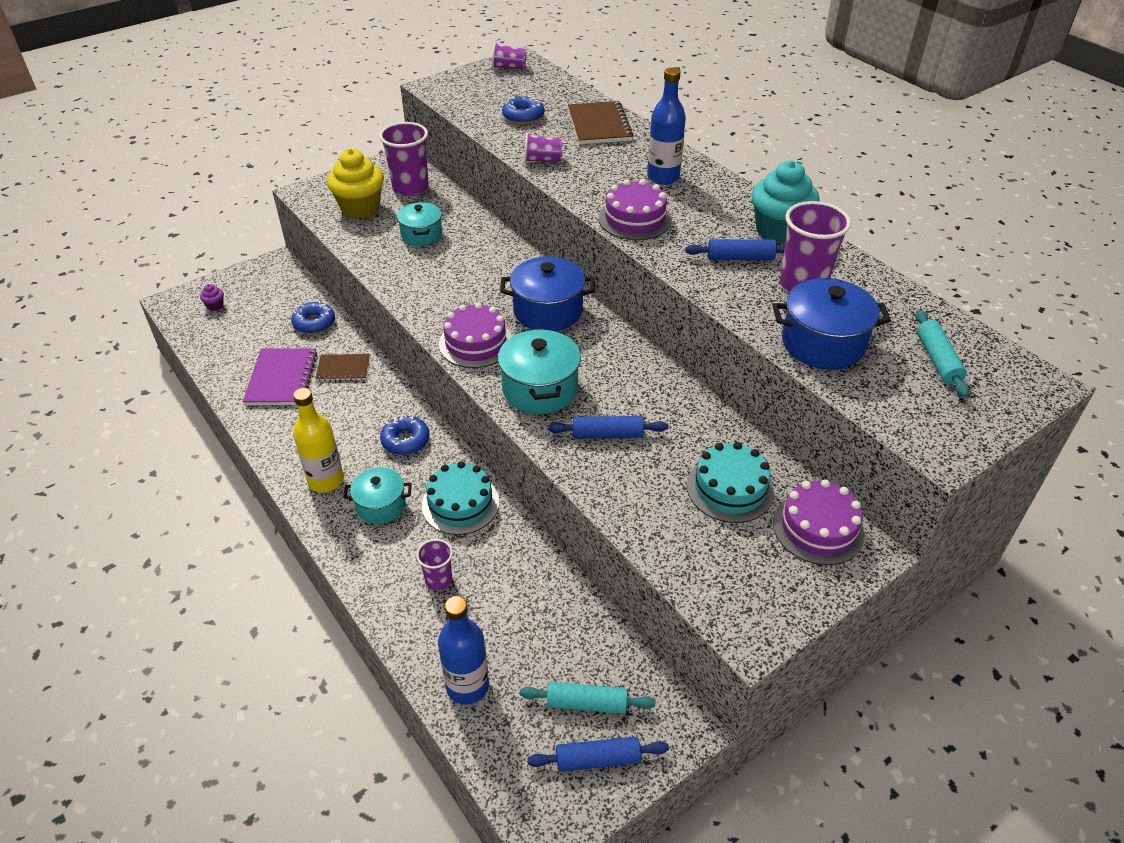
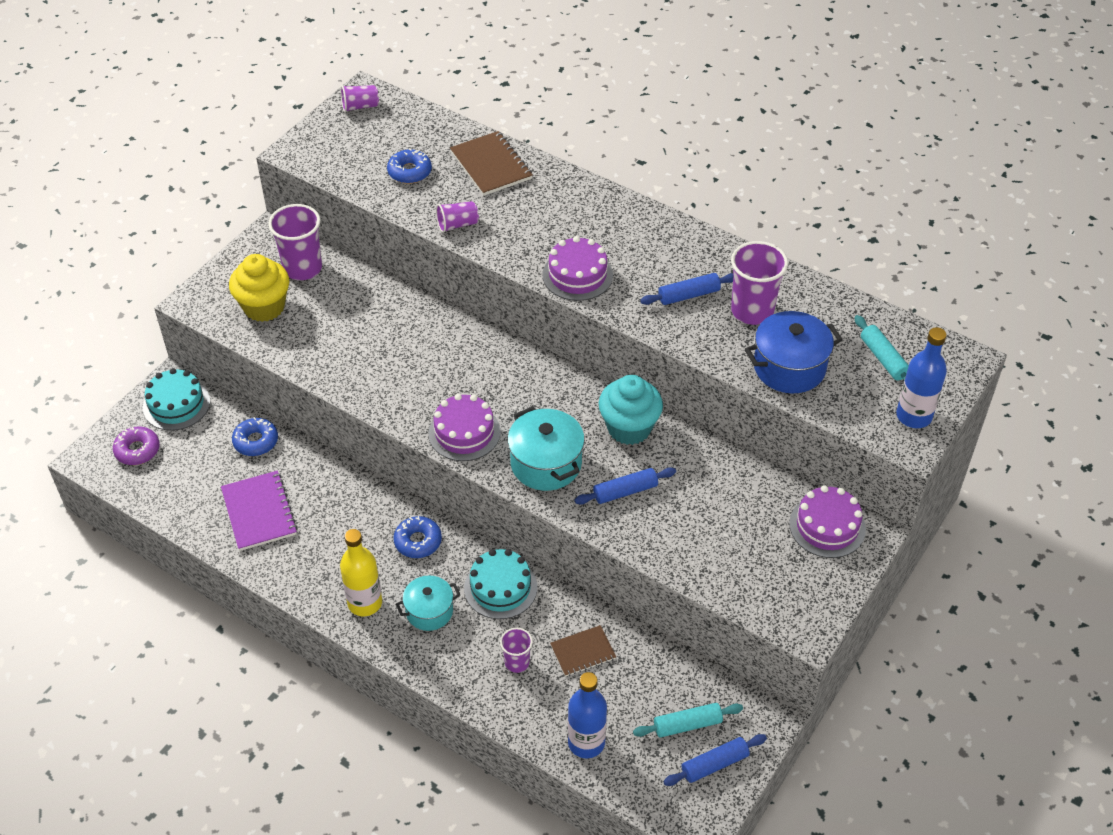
camera: 20 degrees left, 5 degrees up
(215, 306) = (137, 450): purple cupcake -> purple donut
(343, 369) = (315, 484): brown notebook -> brown notebook (583, 652)
(421, 235) = (346, 324): turquoise pot -> none
(548, 311) = (514, 379): blue pot -> none
(663, 177) = (581, 217): blue bottle -> blue bottle (914, 416)
(730, 488) = (746, 512): turquoise cake -> turquoise cake (176, 404)
(778, 231) = (710, 256): turquoise cupcake -> turquoise cupcake (629, 428)

